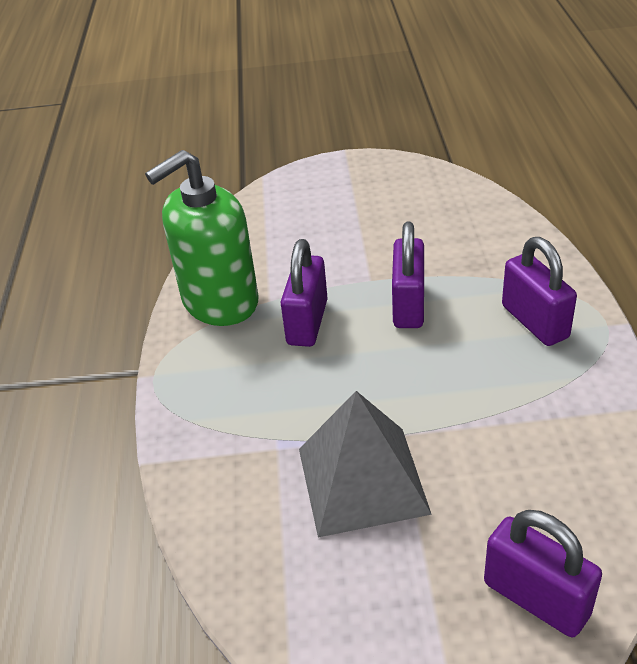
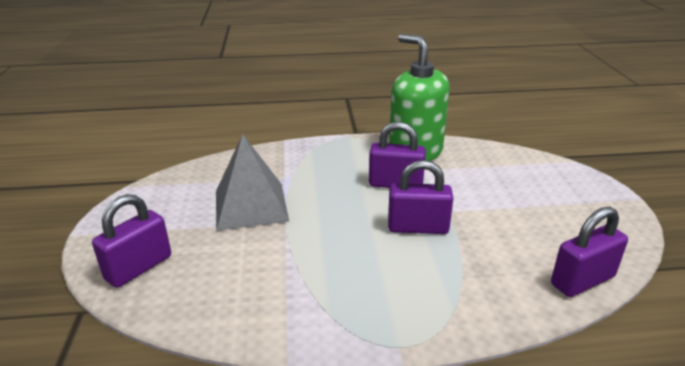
camera: 85 degrees right, 10 degrees down
(534, 322) = (400, 296): purple padlock -> purple padlock (582, 280)

